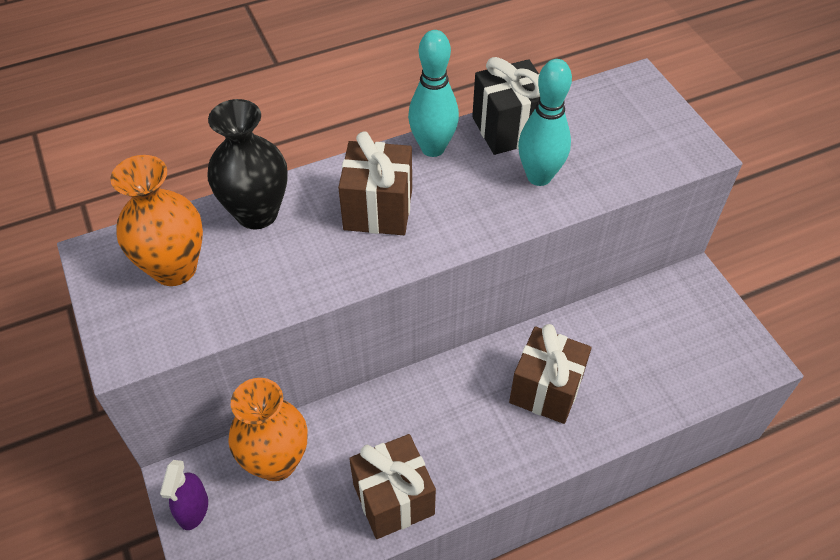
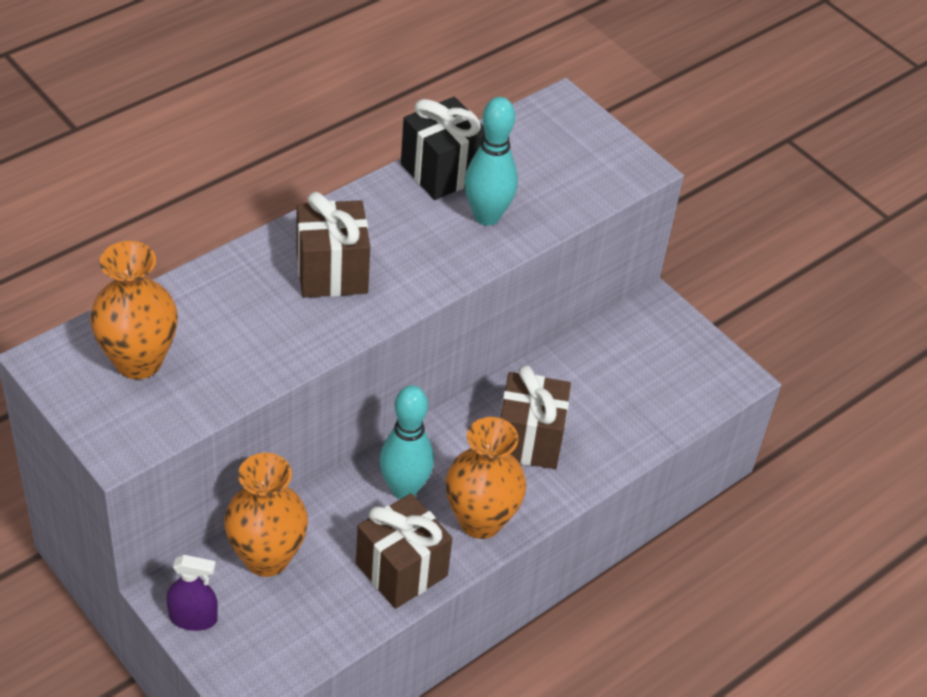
camera: 20 degrees left, 5 degrees down
(193, 509) = (193, 618): purple spray bottle -> purple spray bottle turned 75 degrees counterclockwise
(257, 213) = (205, 294): black vase -> none
(433, 148) = (369, 202): turquoise bowling pin -> turquoise bowling pin (404, 489)
(480, 463) = (480, 520): none -> orange vase

